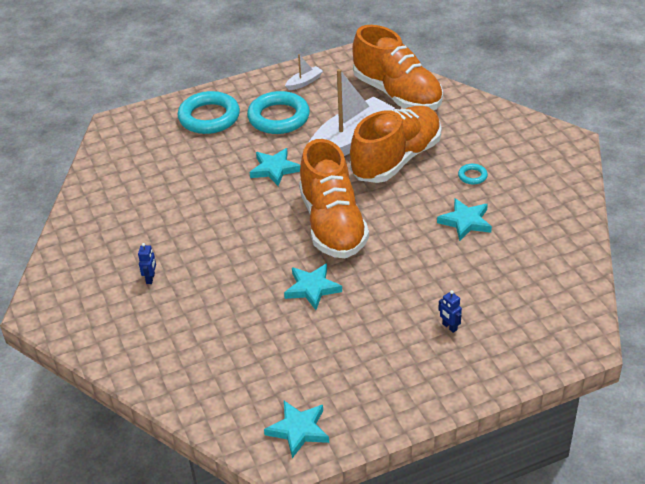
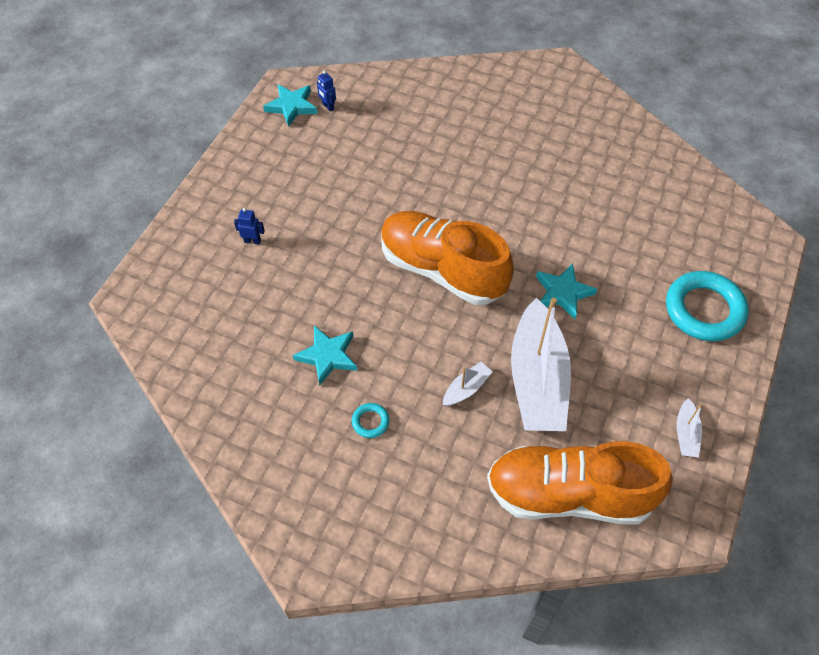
camera: 135 degrees right, 15 degrees up
(150, 278) = (520, 132): blue robot -> blue robot (328, 106)
(278, 117) = (643, 360): turquoise ring -> none
(312, 288) = (392, 203): turquoise star -> none
(396, 159) = (466, 389): orange shoe -> white boat

